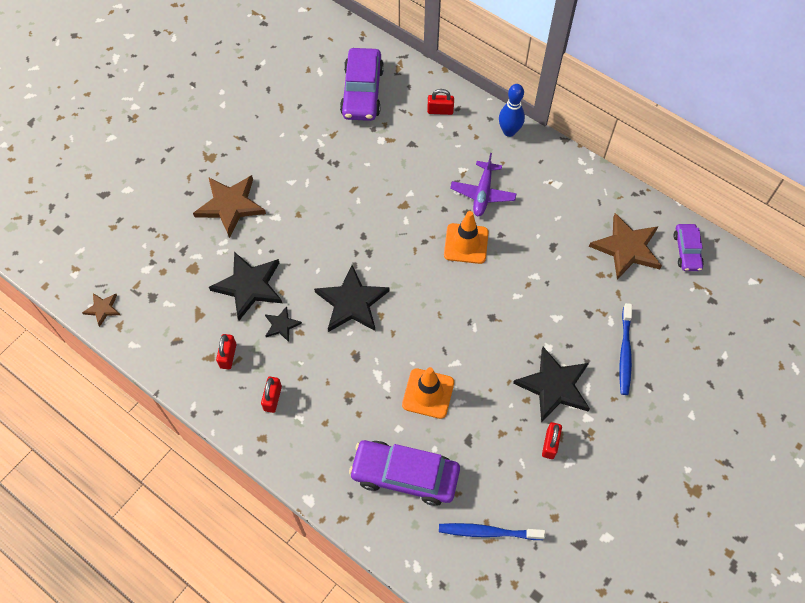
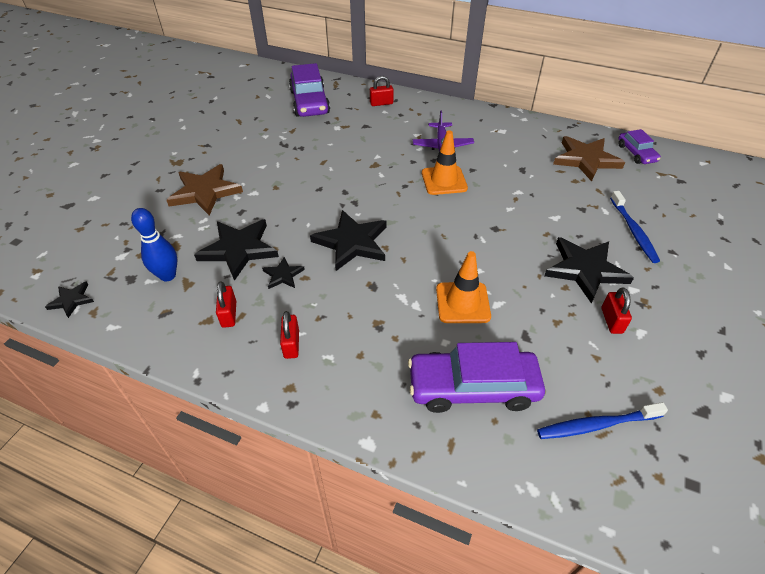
camera: 15 degrees left, 15 degrees down
(103, 309) = (71, 300): brown star -> black star
(509, 131) = (445, 106): blue bowling pin -> blue bowling pin (168, 275)

